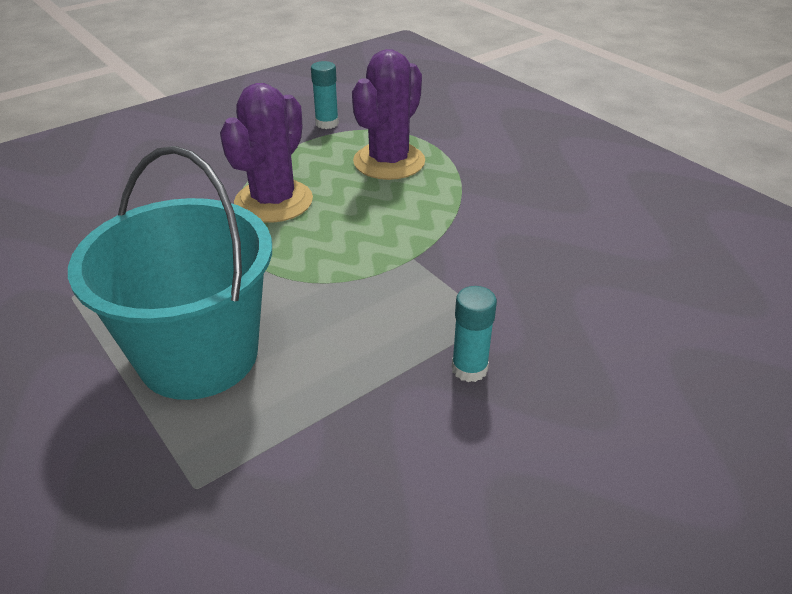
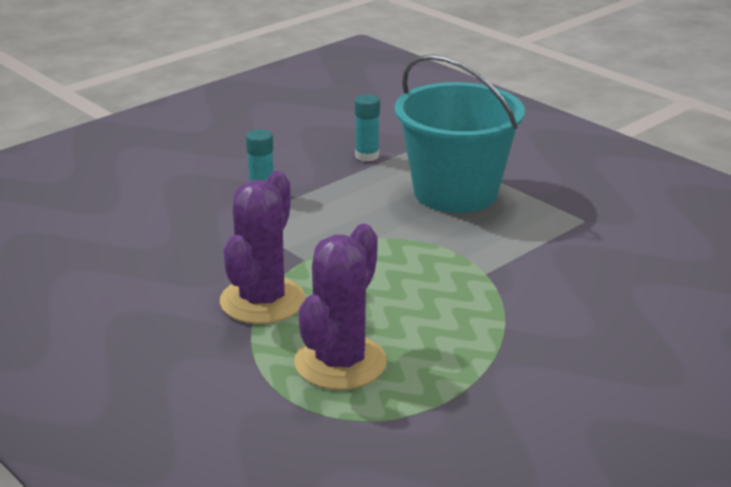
camera: 175 degrees right, 10 degrees down
(274, 201) = (460, 305): purple cactus -> purple cactus (262, 301)
(327, 123) = (442, 426): turquoise glue stick -> turquoise glue stick (367, 156)

